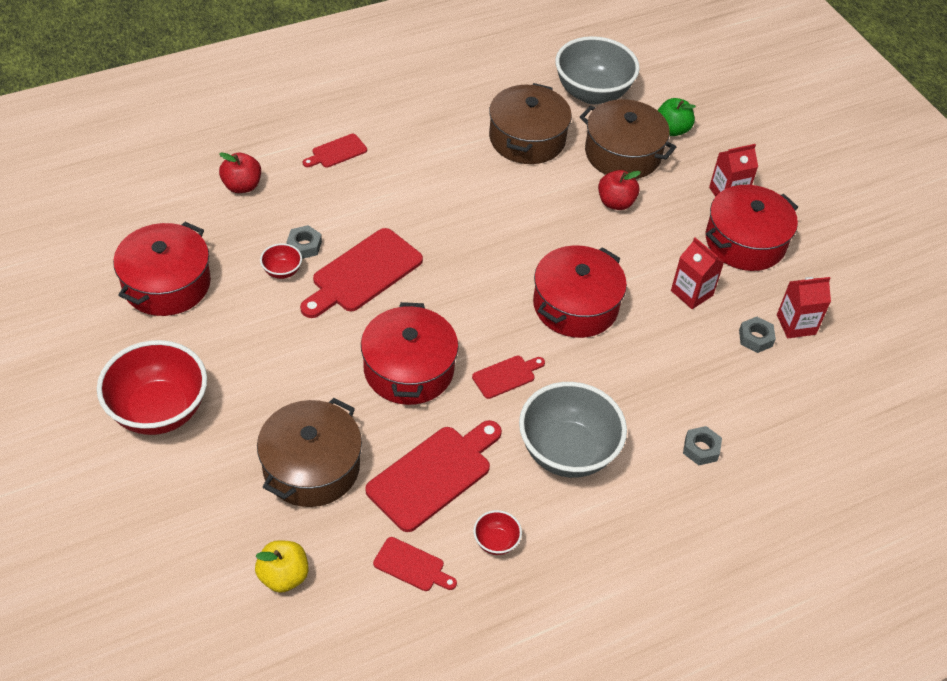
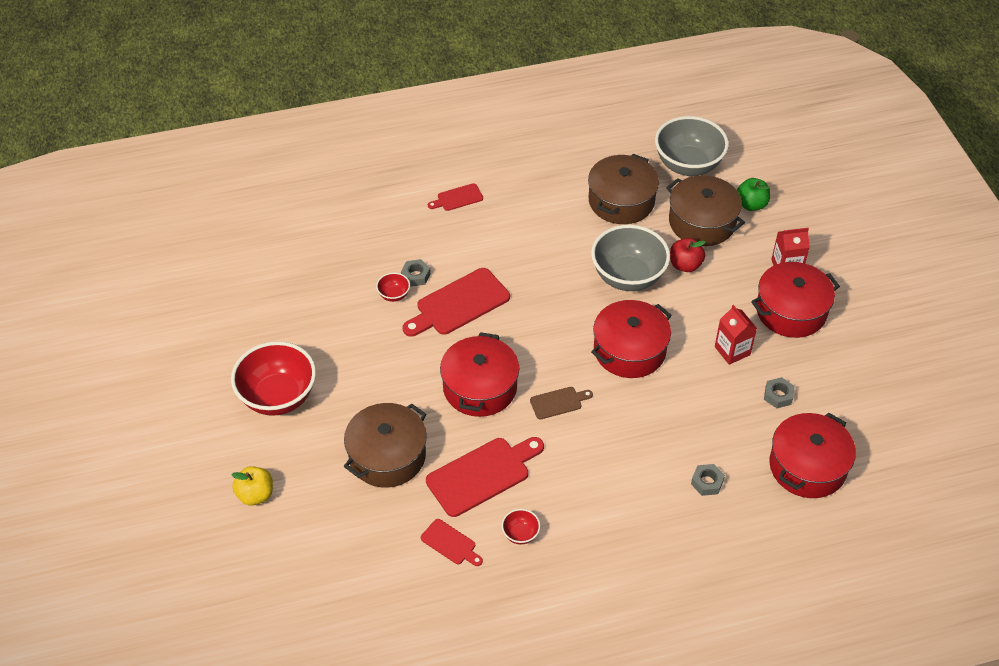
camera: 15 degrees right, 0 degrees up
(166, 284) = (301, 296): red pot -> red pot (807, 466)
(242, 186) = (375, 220): red apple -> none
(283, 576) = (350, 537): yellow apple -> yellow apple (255, 495)
(506, 376) = (558, 402): red cutting board -> brown cutting board
(567, 452) = (594, 470): grey bowl -> grey bowl (628, 277)
(796, 324) = (817, 388): red carton -> none

